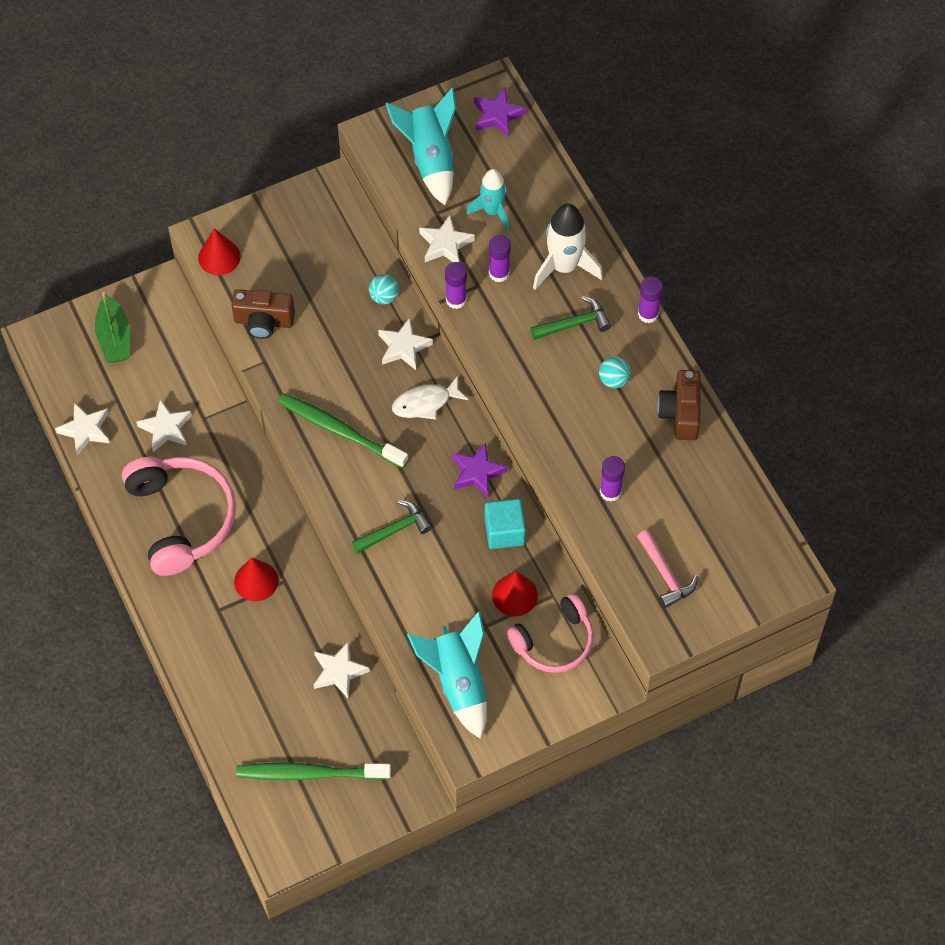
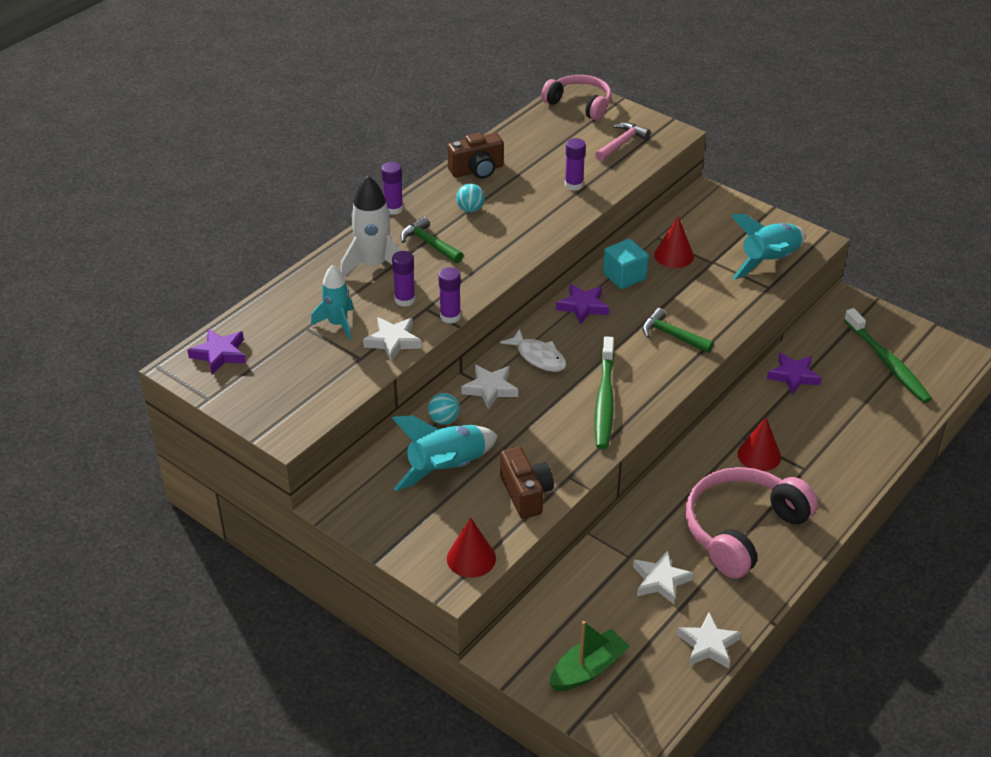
camera: 115 degrees left, 20 degrees down
(339, 671) = (793, 376): white star -> purple star
(430, 159) = (298, 382): turquoise rocket -> turquoise rocket (447, 468)
(554, 641) = (694, 226): pink headphones -> pink headphones (580, 104)

